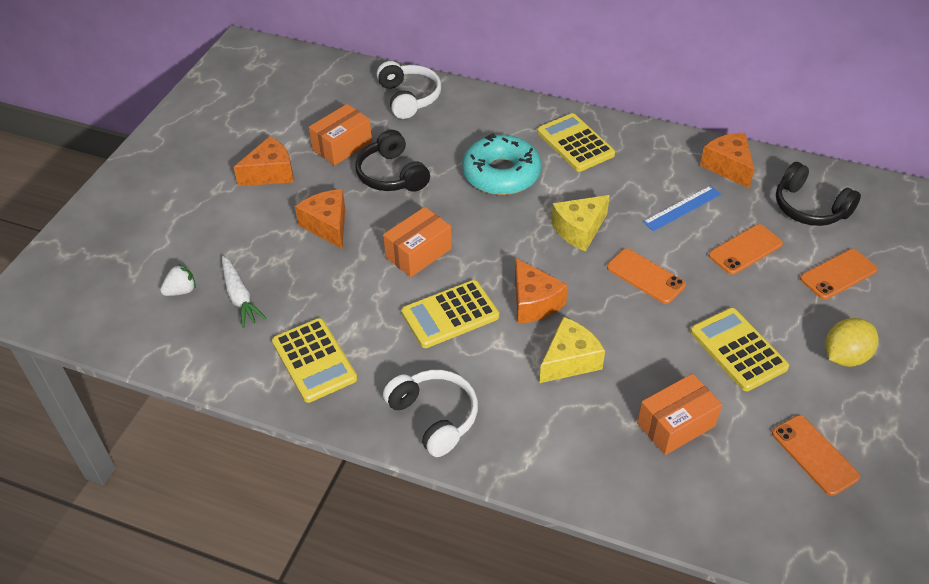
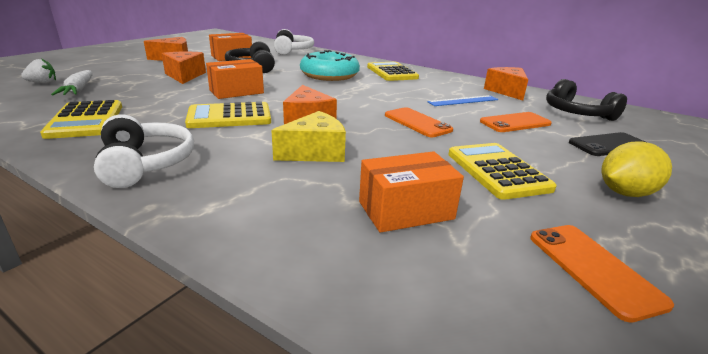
camera: 10 degrees right, 20 degrees down
(579, 230) = (372, 98): yellow cheese -> none
(838, 274) = (609, 145): orange phone -> black phone

